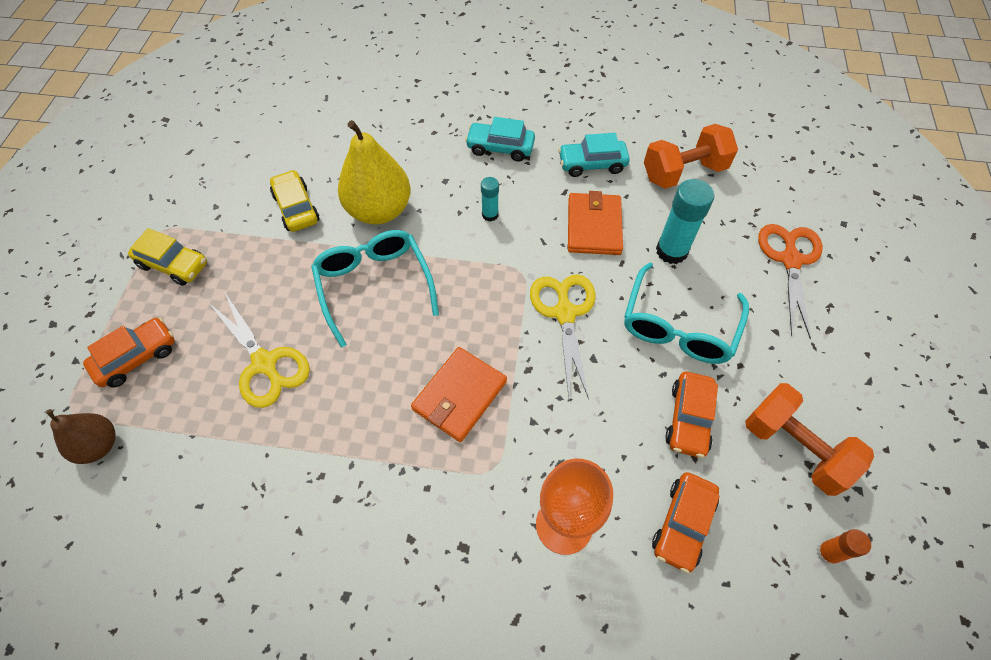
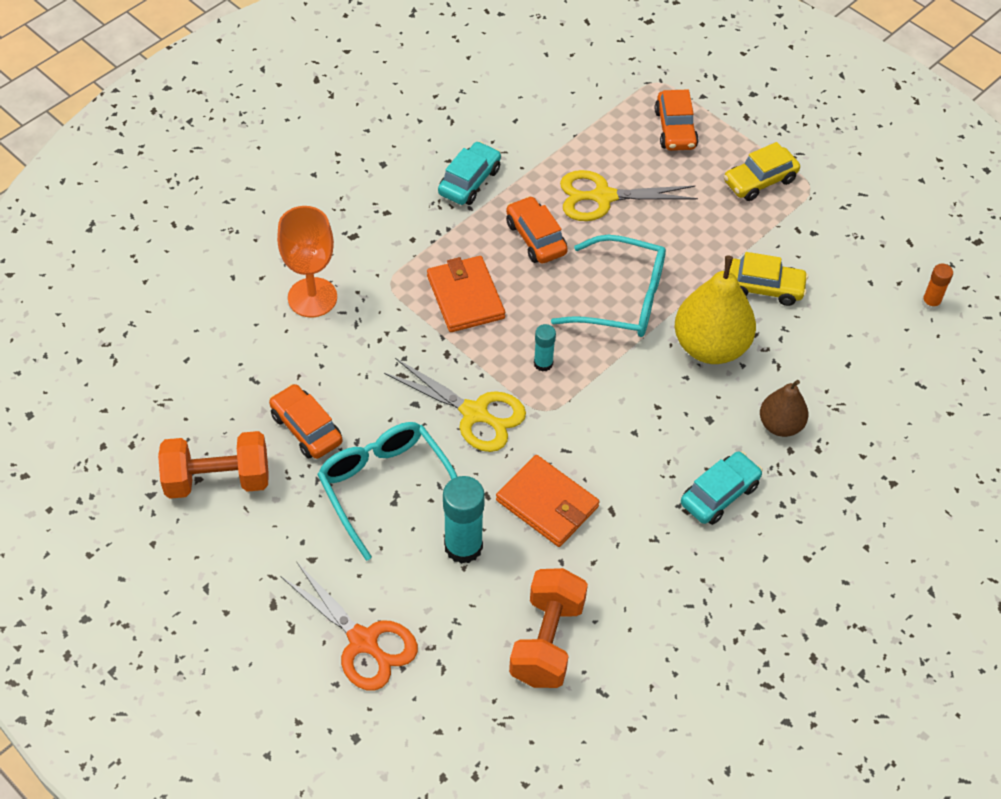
camera: 125 degrees right, 5 degrees down
(99, 445) = (611, 87): brown pear -> brown pear (780, 425)
(490, 215) = (633, 428): turquoise glue stick -> turquoise glue stick (543, 363)
(592, 164) = (629, 562): turquoise car -> turquoise car (469, 181)
(682, 524) = (243, 364): orange car -> orange car (536, 238)
(827, 553) = (140, 433): orange glue stick -> orange glue stick (931, 303)

